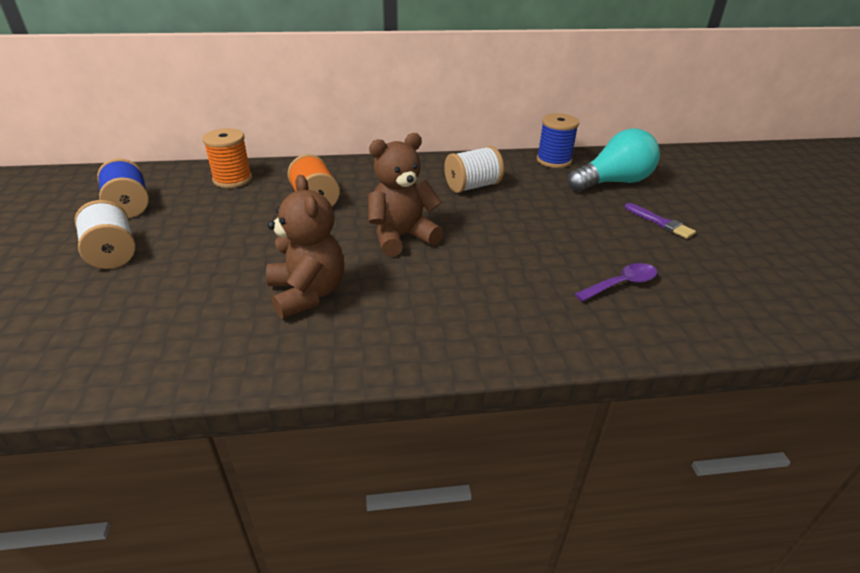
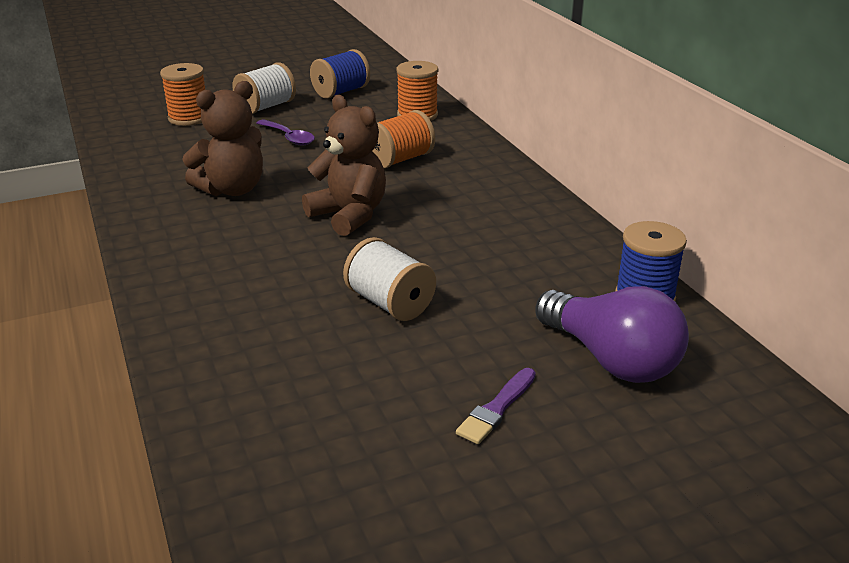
camera: 75 degrees right, 5 degrees down
(77, 311) = (189, 118): none -> orange spool
(472, 186) = (501, 241): white spool -> white spool (390, 303)
(613, 182) = (611, 359): turquoise light bulb -> purple light bulb
(621, 284) = (305, 369): purple spoon -> purple spoon (289, 137)

